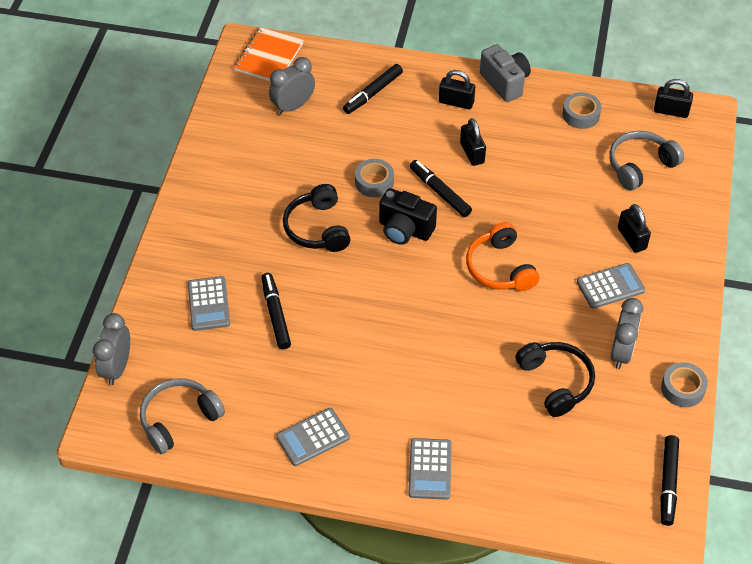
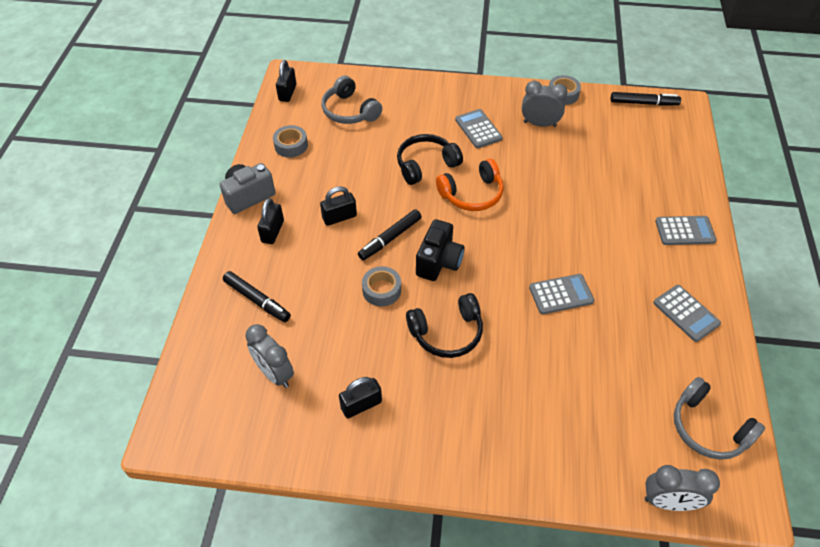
camera: 95 degrees left, 0 degrees up
(208, 304) = (563, 421): grey calculator -> grey calculator (561, 294)
(269, 57) = (191, 408): orange notebook -> none
(276, 314) = (561, 358): black marker -> none
(556, 382) = (578, 159): black headphones -> black headphones (426, 165)
(632, 238) = (428, 117): black padlock -> black padlock (361, 405)

